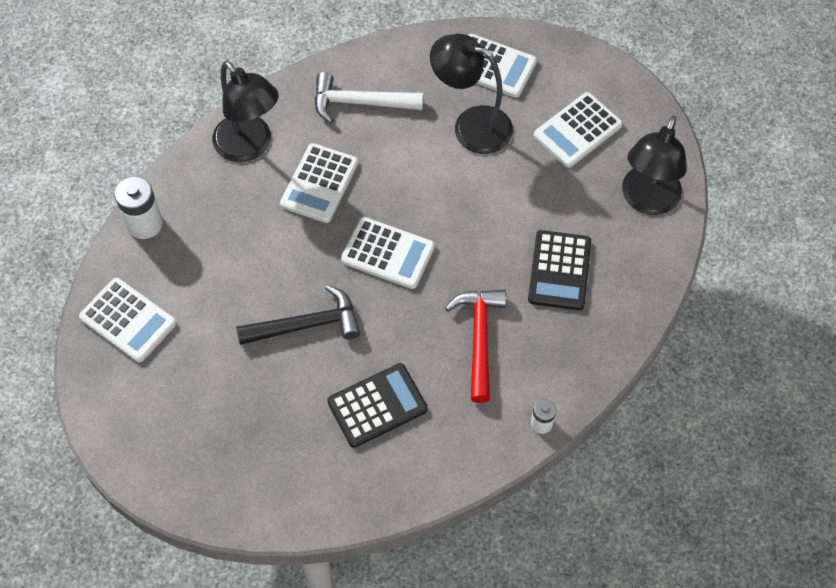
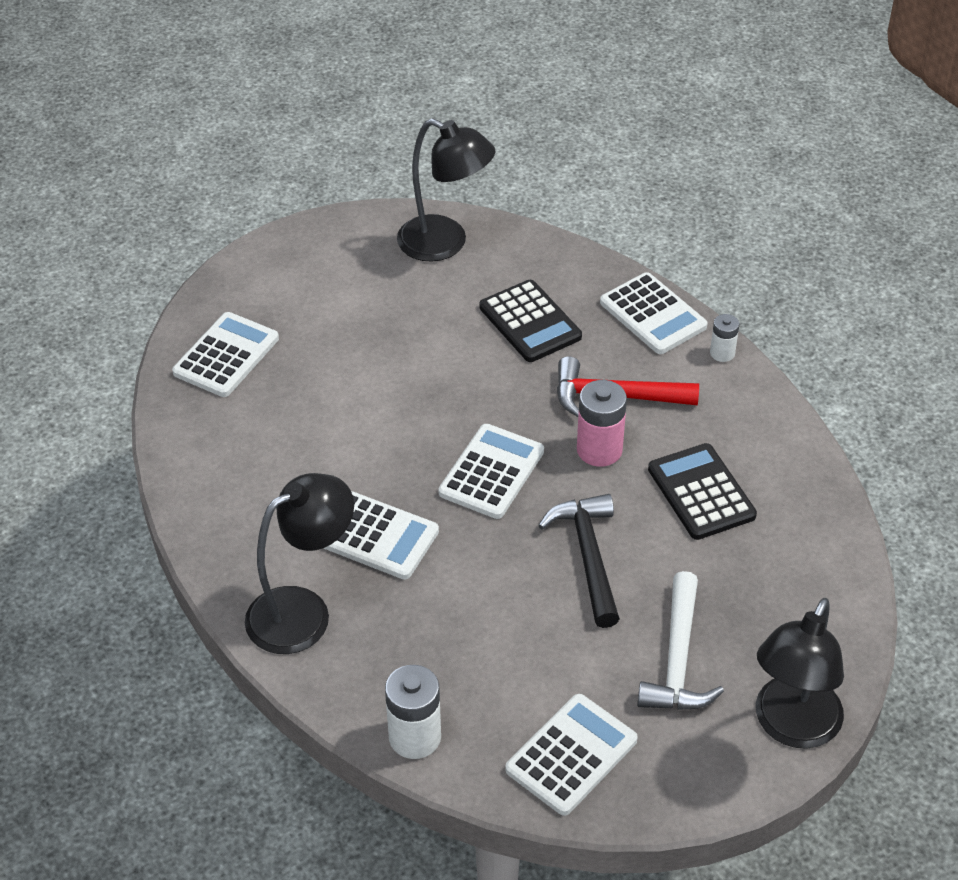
camera: 85 degrees left, 15 degrees down
(360, 103) = (254, 489): white hammer -> white hammer (677, 659)
(417, 329) = (599, 450): none -> pink battery
(471, 125) = (313, 382): black lamp -> black lamp (791, 727)
(559, 271) = (530, 322): black calculator -> black calculator turned 45 degrees clockwise
(577, 130) = (339, 290): white calculator -> white calculator (653, 315)

